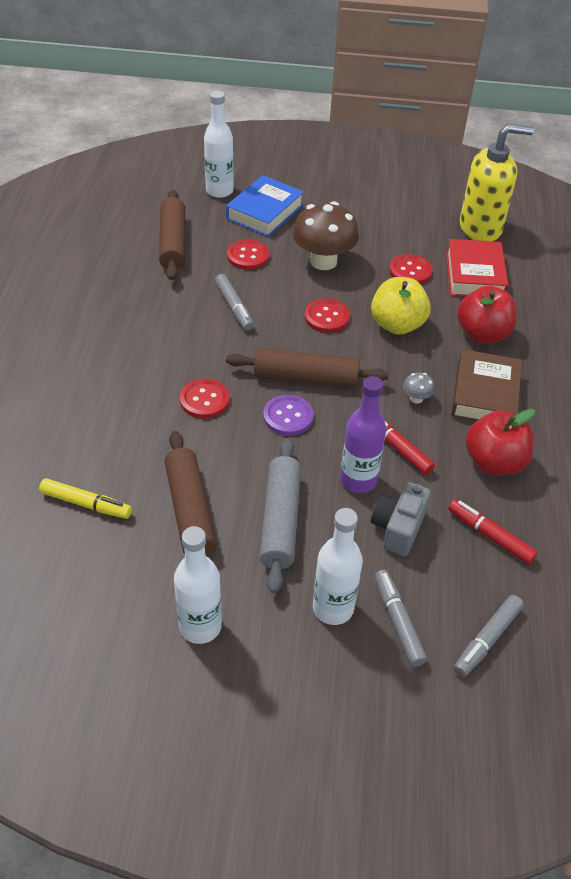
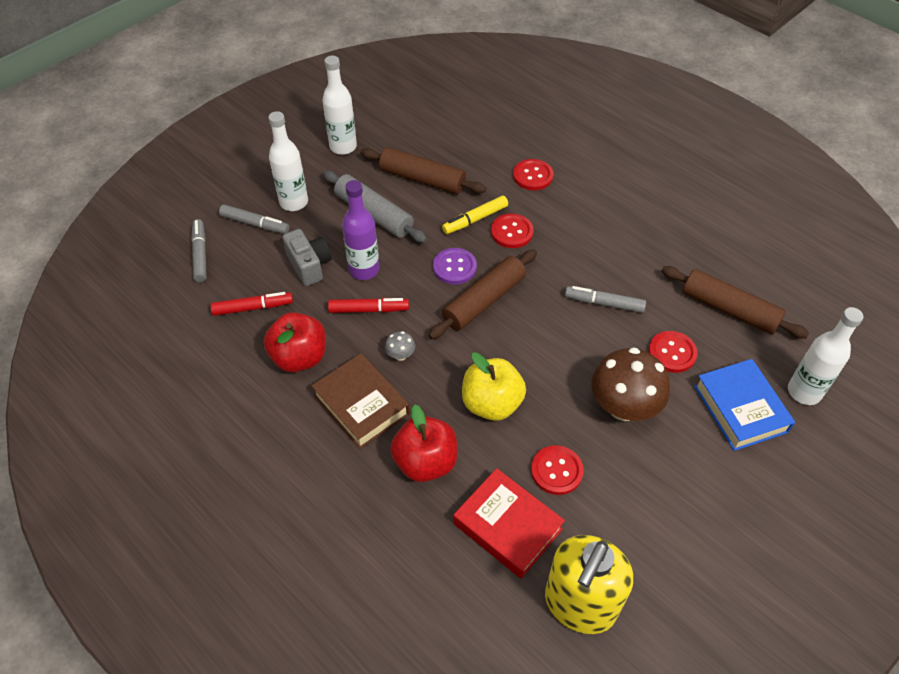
camera: 130 degrees right, 5 degrees up
(86, 504) = (472, 140): yellow marker -> yellow marker (475, 219)
(326, 317) = (542, 358): red button -> red button (532, 176)

